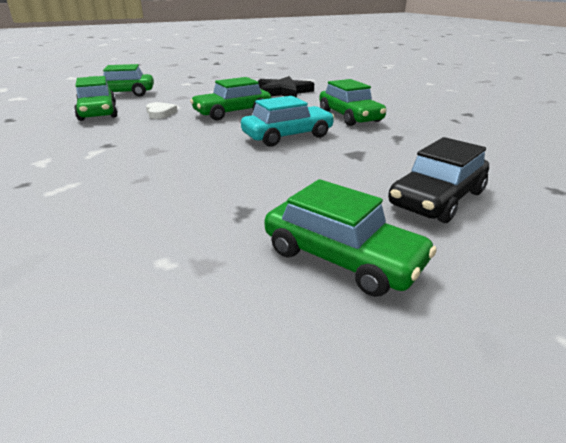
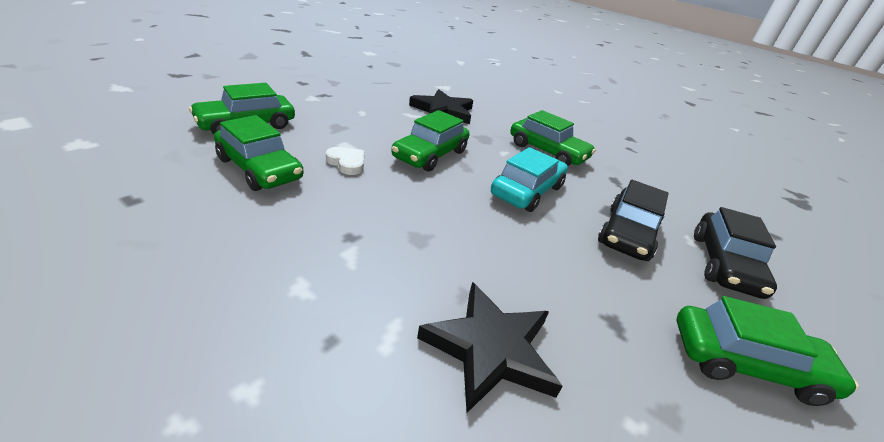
camera: 30 degrees left, 5 degrees up
(116, 204) = (490, 348): none -> black star
(350, 167) = (627, 233): none -> black car

